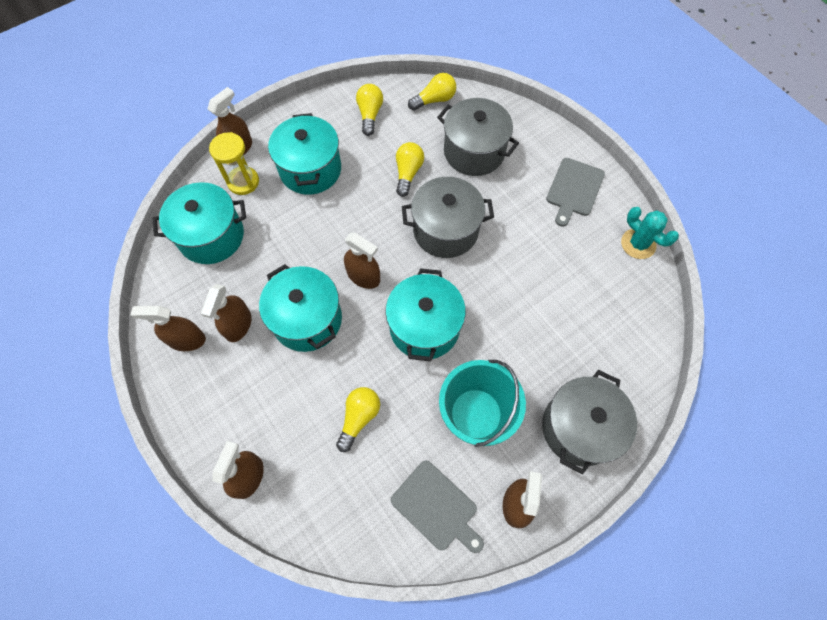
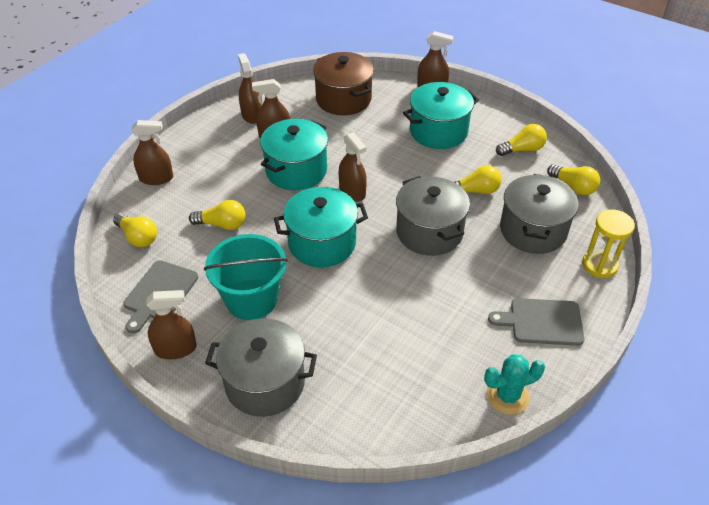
camera: 70 degrees right, 20 degrees down
(211, 236) = (343, 99): turquoise pot -> brown pot
(243, 182) = (402, 100): yellow hourglass -> yellow hourglass (599, 265)
(342, 517) = (138, 237): none -> yellow light bulb
(363, 276) = (352, 192): brown spray bottle -> brown spray bottle turned 45 degrees counterclockwise
(638, 244) = (507, 396): turquoise cactus -> turquoise cactus turned 45 degrees clockwise

